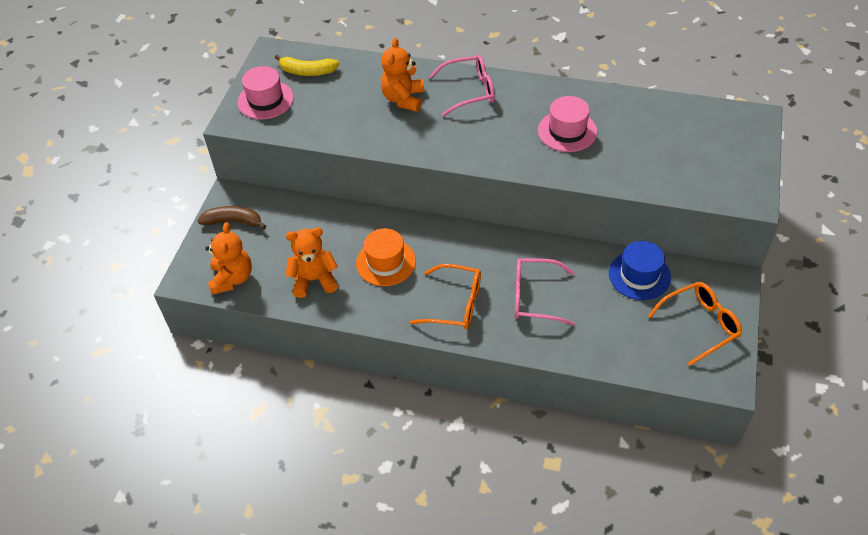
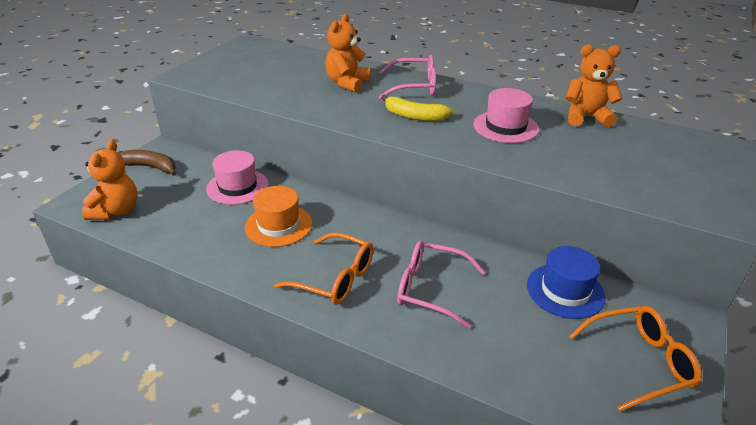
camera: 10 degrees right, 15 degrees down
(265, 100) = (220, 67): pink hat -> pink hat (237, 187)
(307, 71) = (270, 56): yellow banana -> yellow banana (414, 116)
(314, 280) = (196, 227): orange teddy bear -> orange teddy bear (586, 117)

